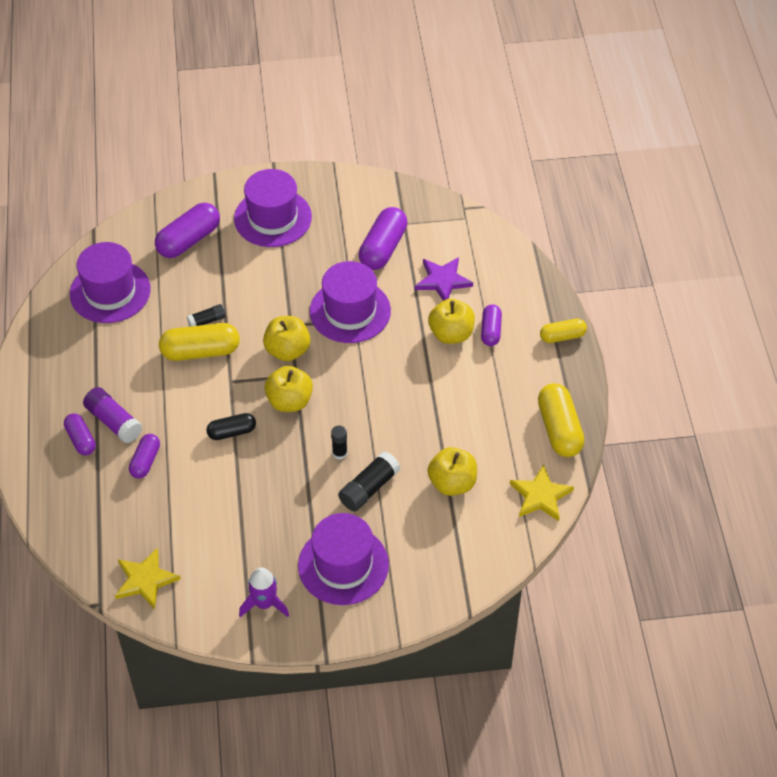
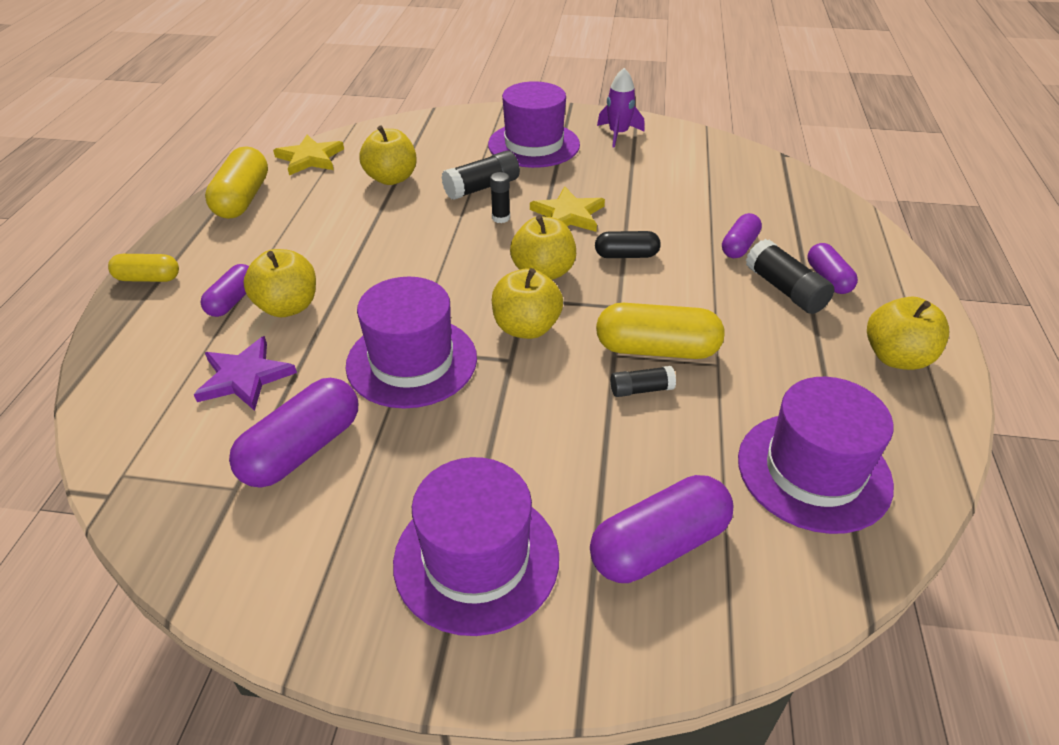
camera: 165 degrees left, 10 degrees down
(47, 377) = (896, 357): none -> yellow apple
(114, 422) = (785, 290): purple glue stick -> black glue stick
(145, 580) = (736, 162): yellow star -> yellow star (568, 214)

